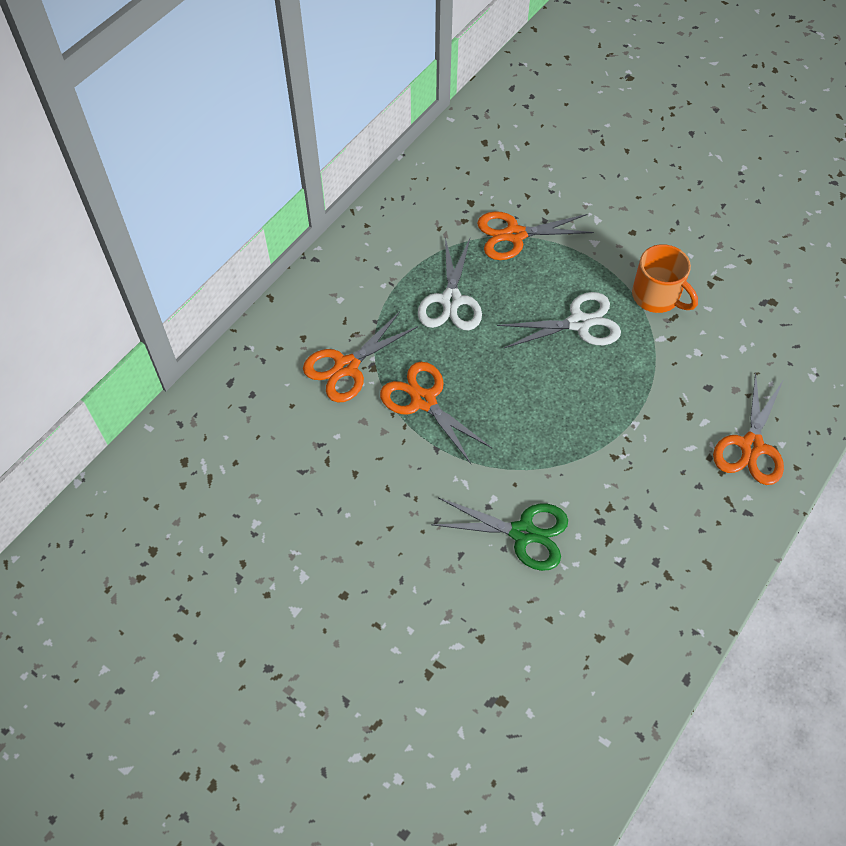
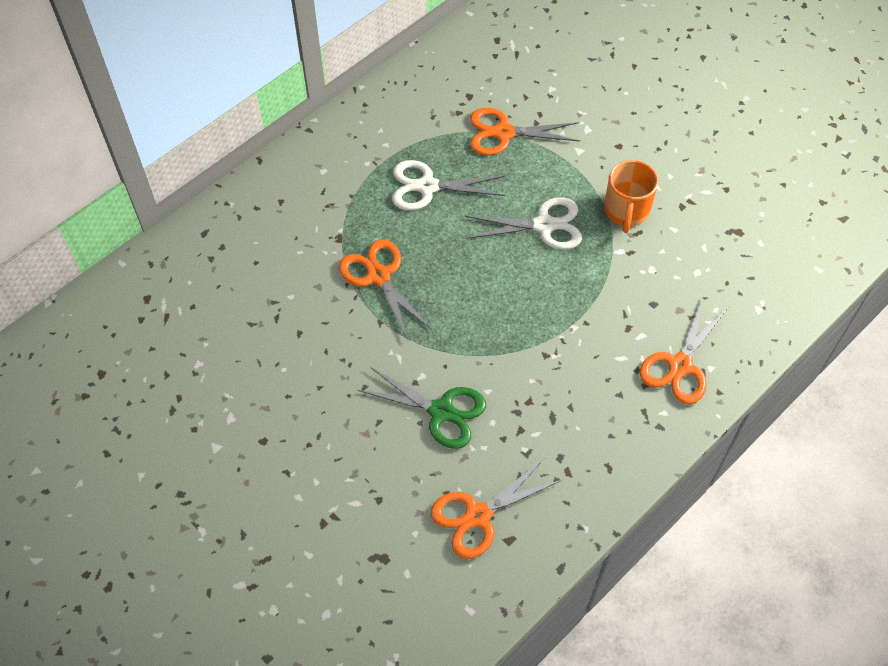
camera: 10 degrees right, 0 degrees up
(346, 367) = (314, 234): orange scissors -> orange scissors (478, 516)
(451, 300) = (427, 187): white scissors -> white scissors turned 75 degrees clockwise
(657, 296) = (626, 211): orange mug -> orange mug turned 45 degrees clockwise

